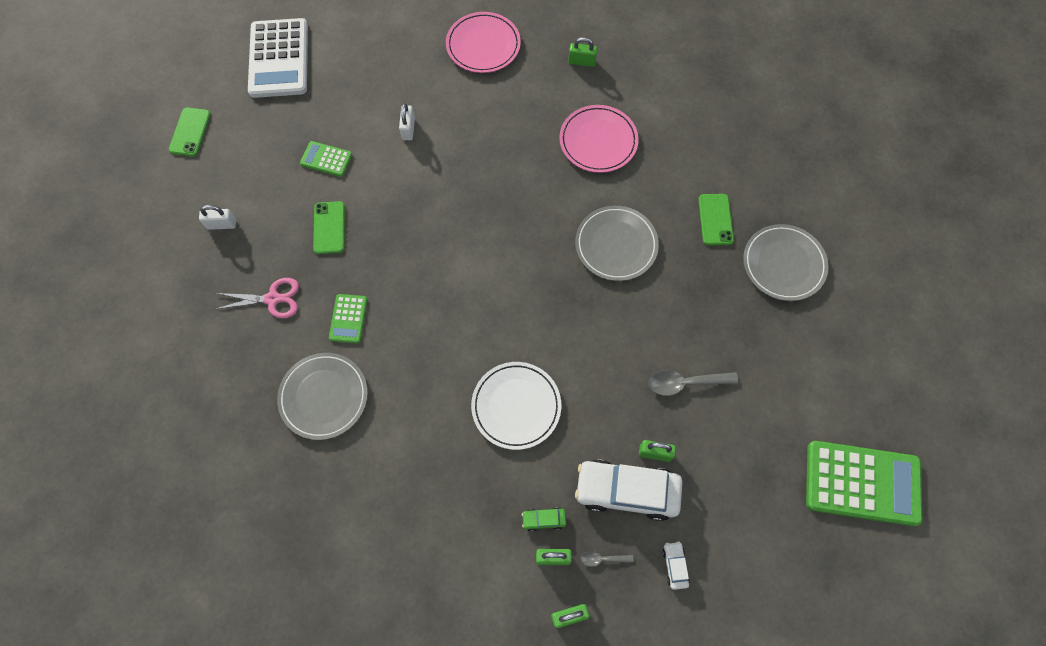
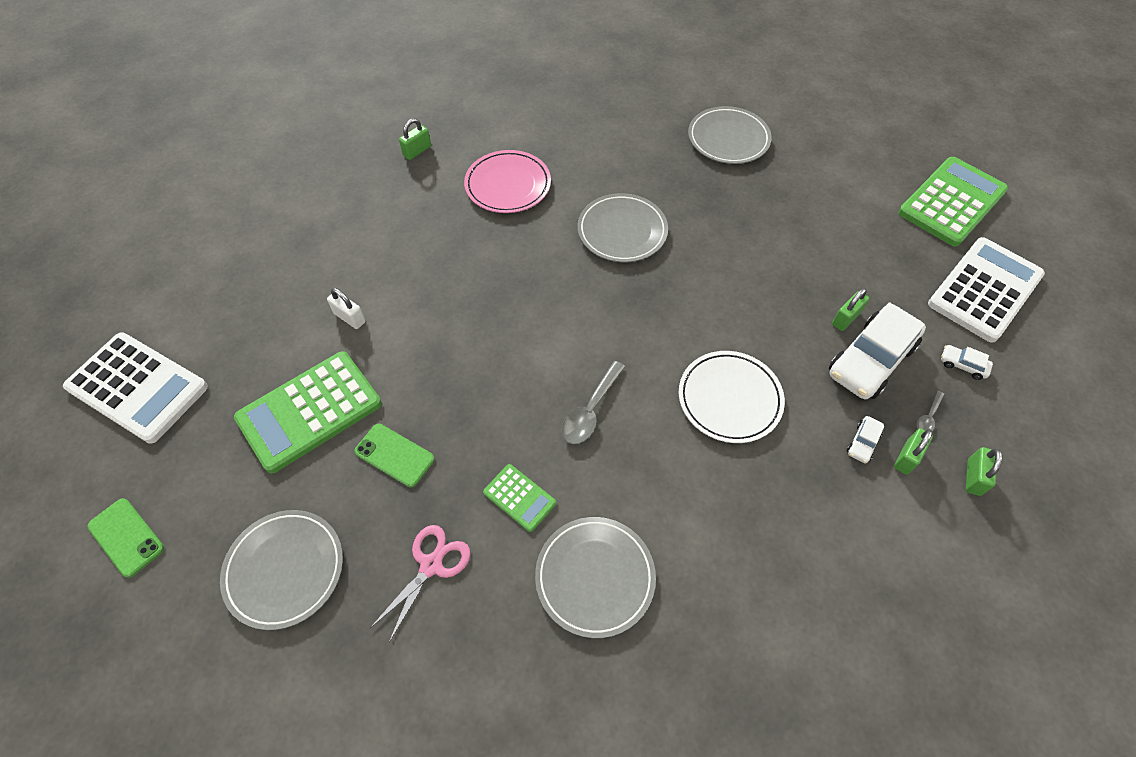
camera: 55 degrees left, 10 degrees down
(221, 224) = (285, 570): white padlock -> grey plate
(326, 159) = (309, 411): green calculator -> green calculator, size x2.06
(483, 45) = (322, 208): pink plate -> none
(544, 519) = (863, 443): green car -> white car
(685, 383) = (792, 260): grey spoon -> grey spoon (590, 410)
(715, 219) = (653, 155): green phone -> none
(774, 553) = (985, 290): none -> white calculator

